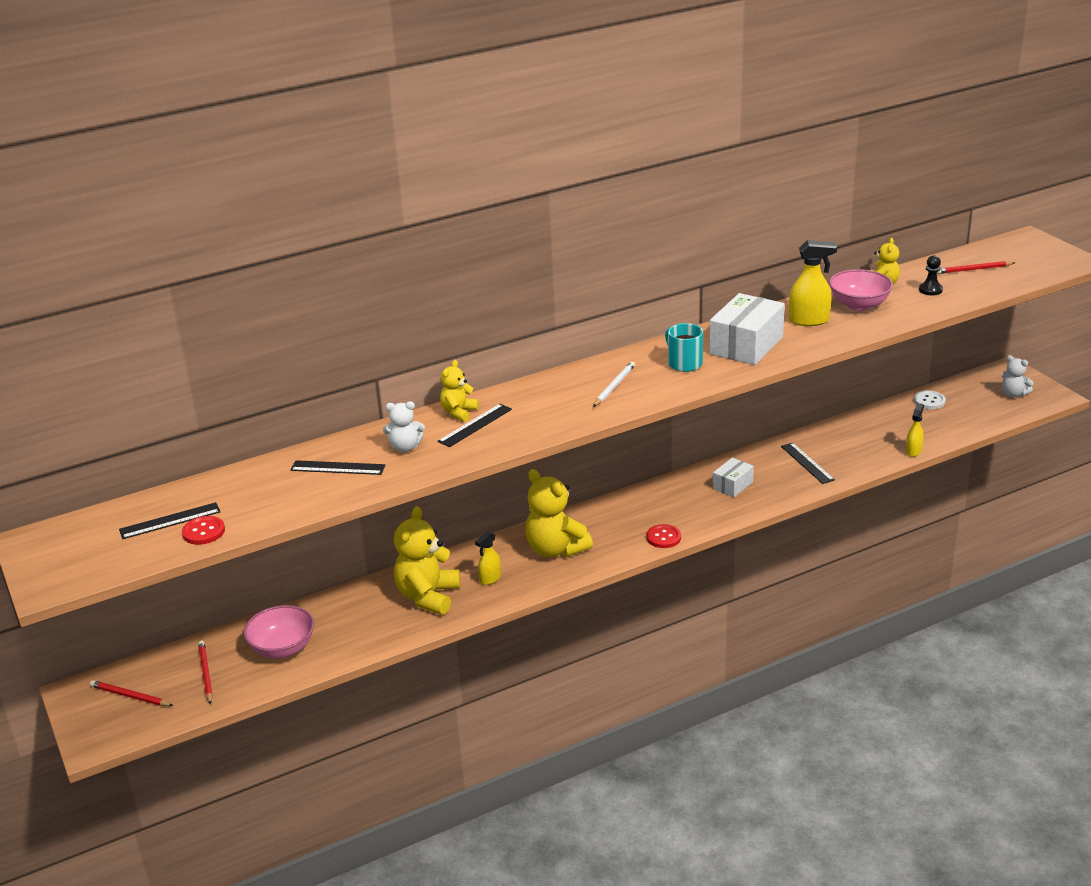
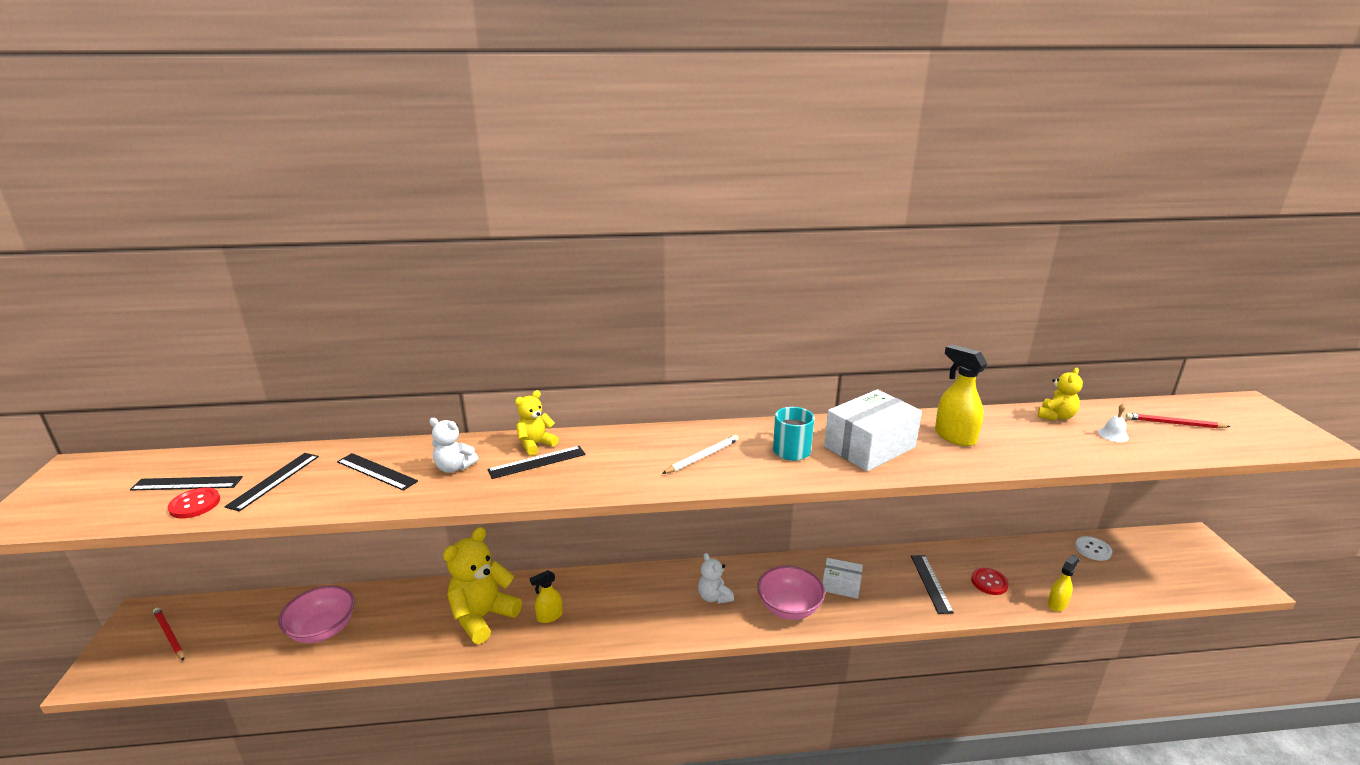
camera: 20 degrees right, 5 degrees down
(205, 673) = (243, 634): red pencil -> none
(251, 498) = (274, 481): none -> black ruler
(555, 549) = (629, 603): yellow teddy bear -> none
(663, 537) = (739, 625): red button -> red button (989, 582)
(732, 485) = (841, 585): white box -> white box turned 45 degrees clockwise
(809, 320) = (954, 436): yellow spray bottle -> yellow spray bottle turned 150 degrees counterclockwise
(859, 305) = (1020, 432): pink bowl -> pink bowl (789, 608)
(930, 290) = (1113, 435): black pawn -> white bell
(1013, 394) = (1197, 567): white teddy bear -> white teddy bear (714, 597)

